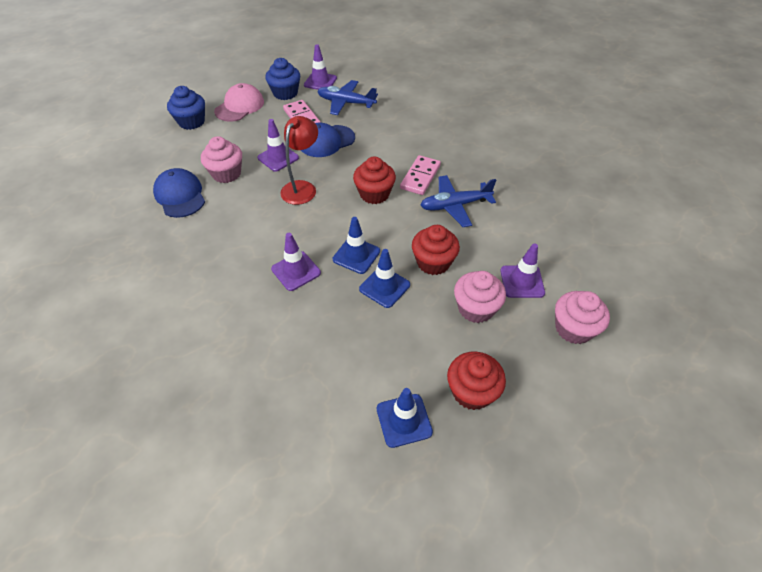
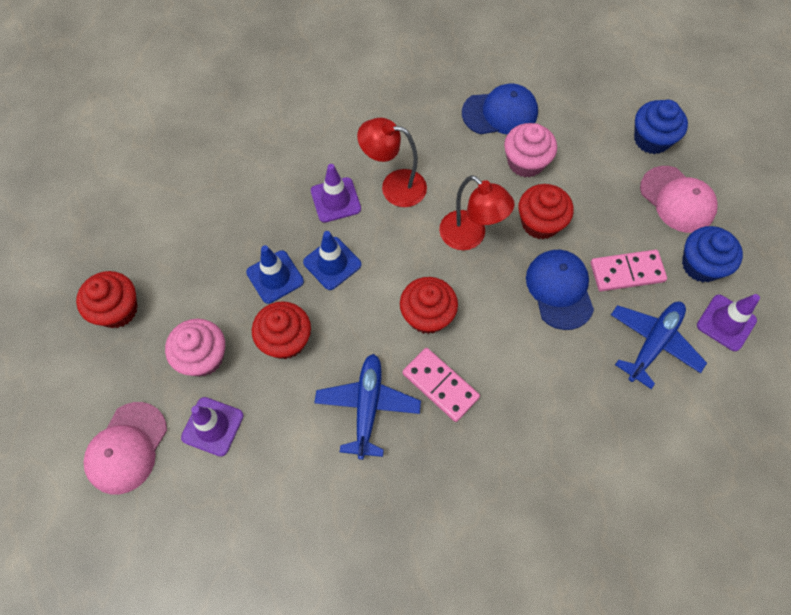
camera: 110 degrees right, 15 degrees up
(270, 238) = (394, 186): none -> red lamp
(278, 158) = (540, 223): purple traffic cone -> red cupcake
(404, 420) = (124, 243): blue traffic cone -> none
(573, 329) = (126, 448): pink cupcake -> pink cap

